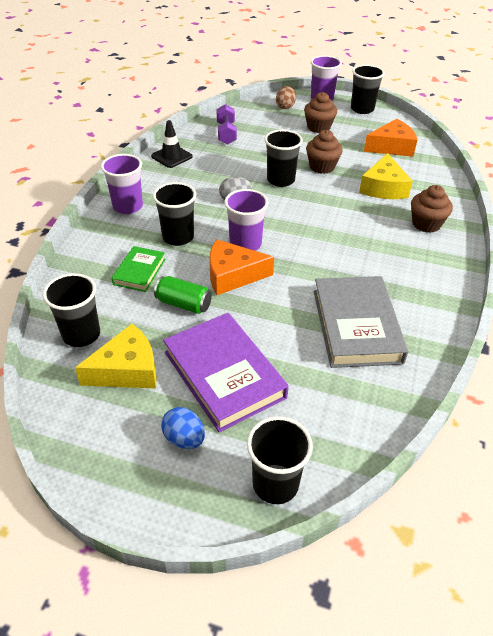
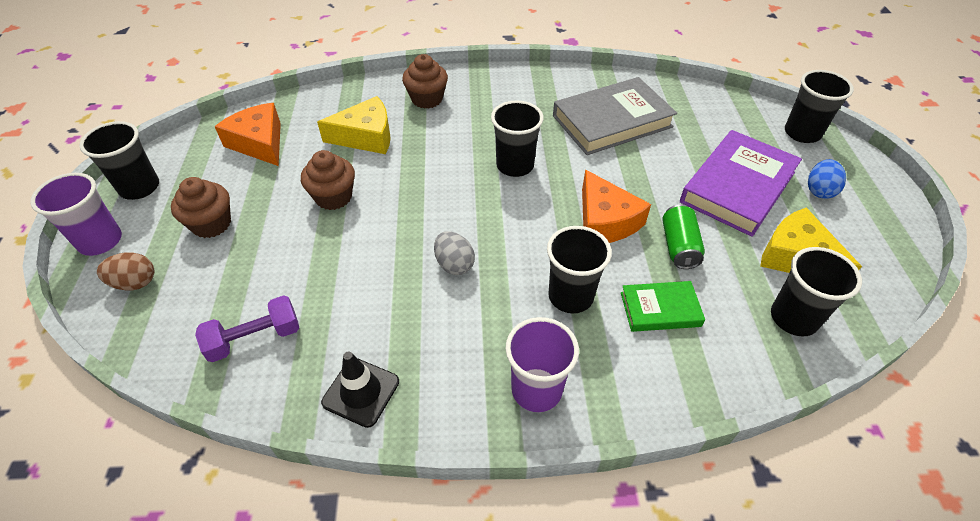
camera: 110 degrees left, 5 degrees up
(245, 244) = (544, 226): purple cup -> none
(280, 180) = (384, 230): black cup -> black cup (515, 166)

